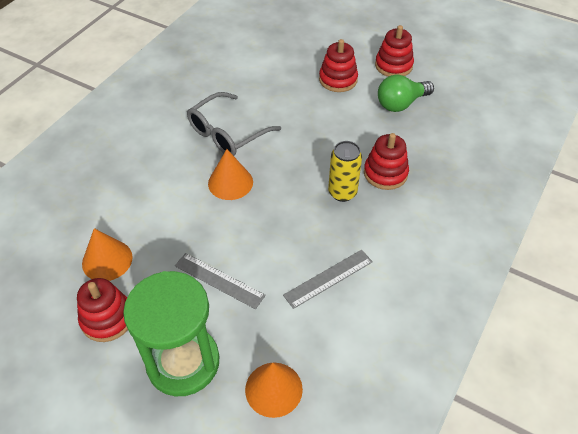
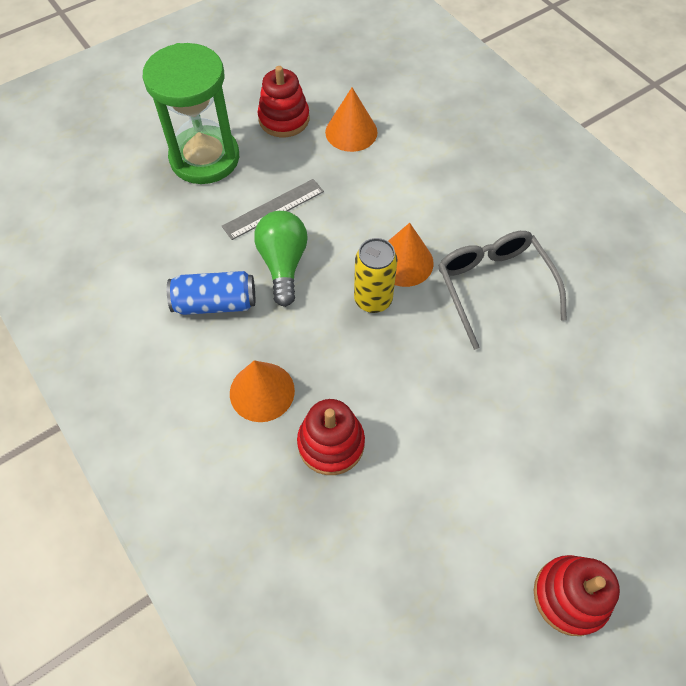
camera: 115 degrees right, 10 degrees up
(273, 389) = (134, 211): orange cone -> orange cone (262, 391)
(328, 278) = (215, 303): grey ruler -> blue can
(338, 80) = (561, 479): red stacking toy -> none
(342, 192) = (326, 374): yellow can -> yellow can (373, 300)
(401, 104) = (464, 550): green light bulb -> green light bulb (283, 264)

